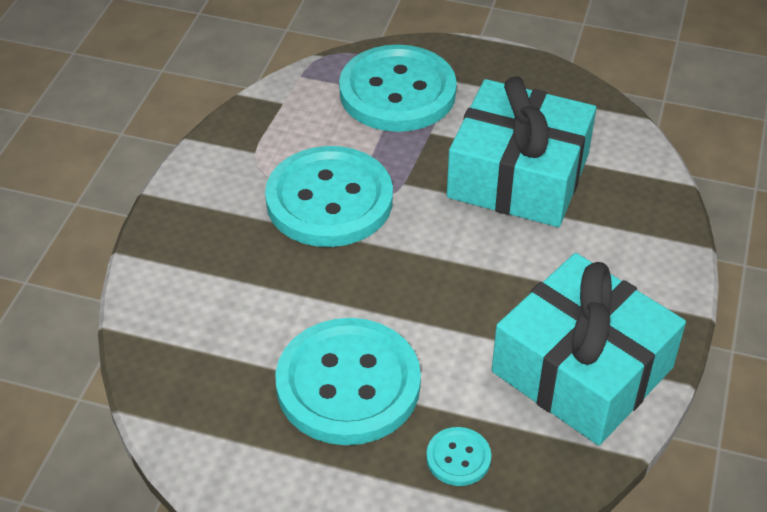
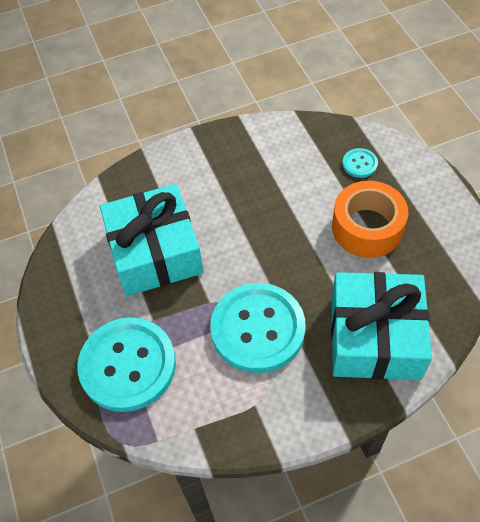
camera: 125 degrees left, 10 degrees up
(348, 384) = (367, 228): turquoise button -> orange tape
(582, 370) = (267, 151): turquoise gift -> turquoise gift (375, 337)

